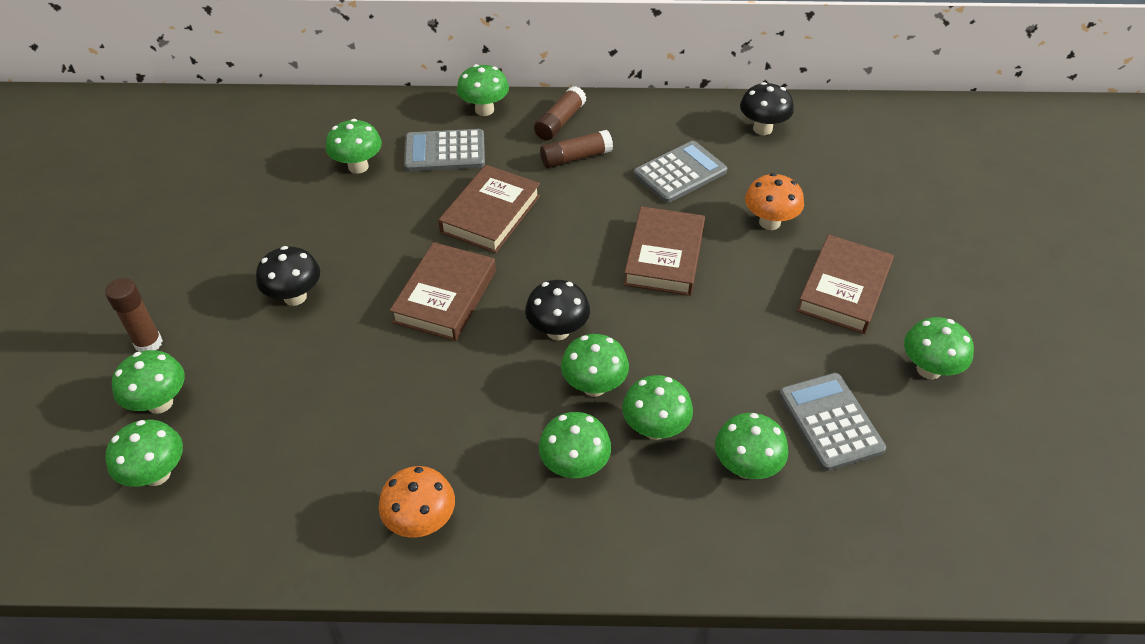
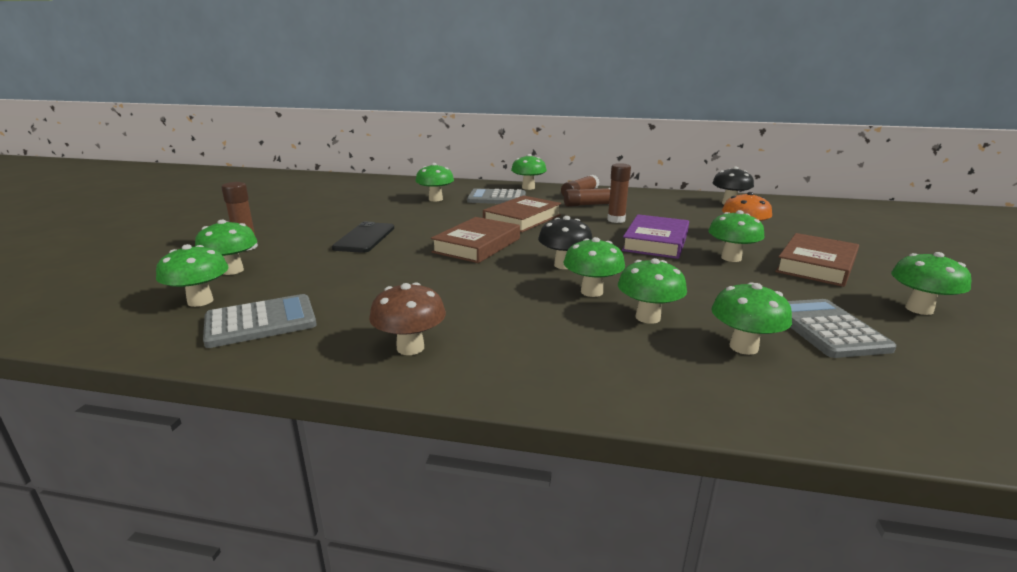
camera: 10 degrees right, 25 degrees down
(295, 297) = (364, 238): black mushroom -> black phone
(421, 522) = (410, 348): orange mushroom -> brown mushroom
(574, 466) = (567, 330): green mushroom -> green mushroom (731, 258)
(614, 200) = (616, 220): none -> brown glue stick
(664, 256) = (655, 242): brown book -> purple book
(680, 173) = (667, 214): grey calculator -> grey calculator (261, 322)

